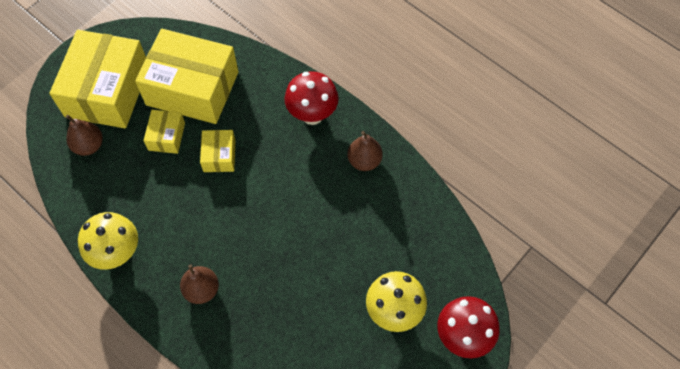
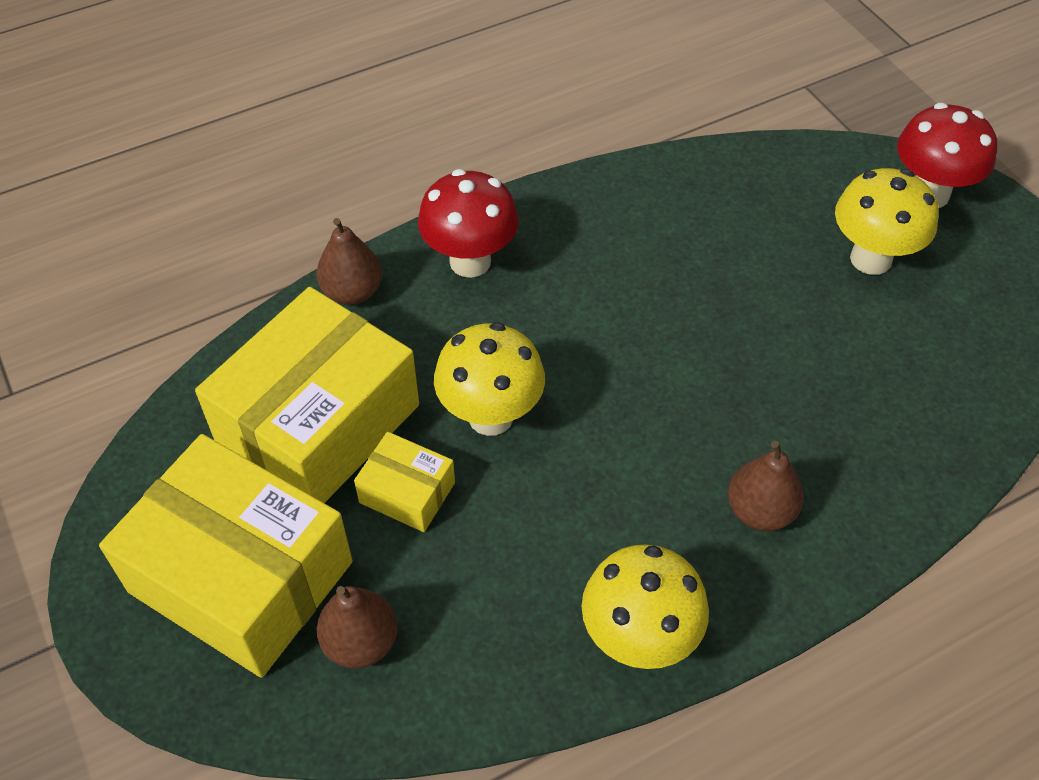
camera: 70 degrees left, 10 degrees down
(219, 156) = (490, 416): yellow box -> yellow mushroom
(364, 161) = (591, 220): brown pear -> brown pear (352, 292)

